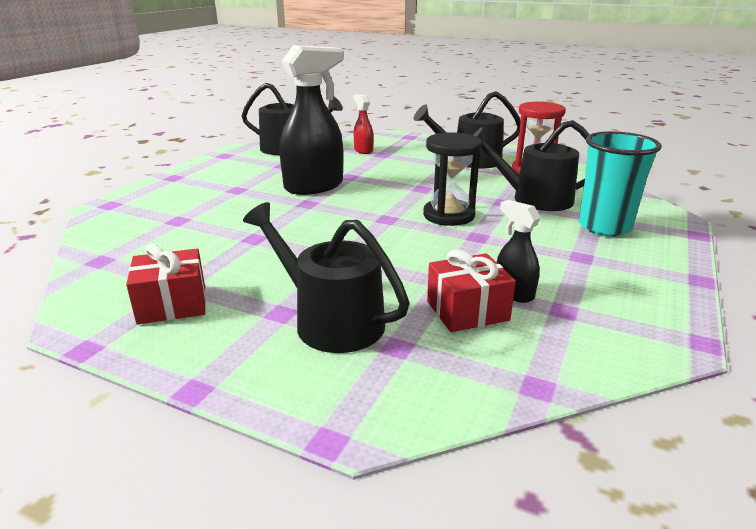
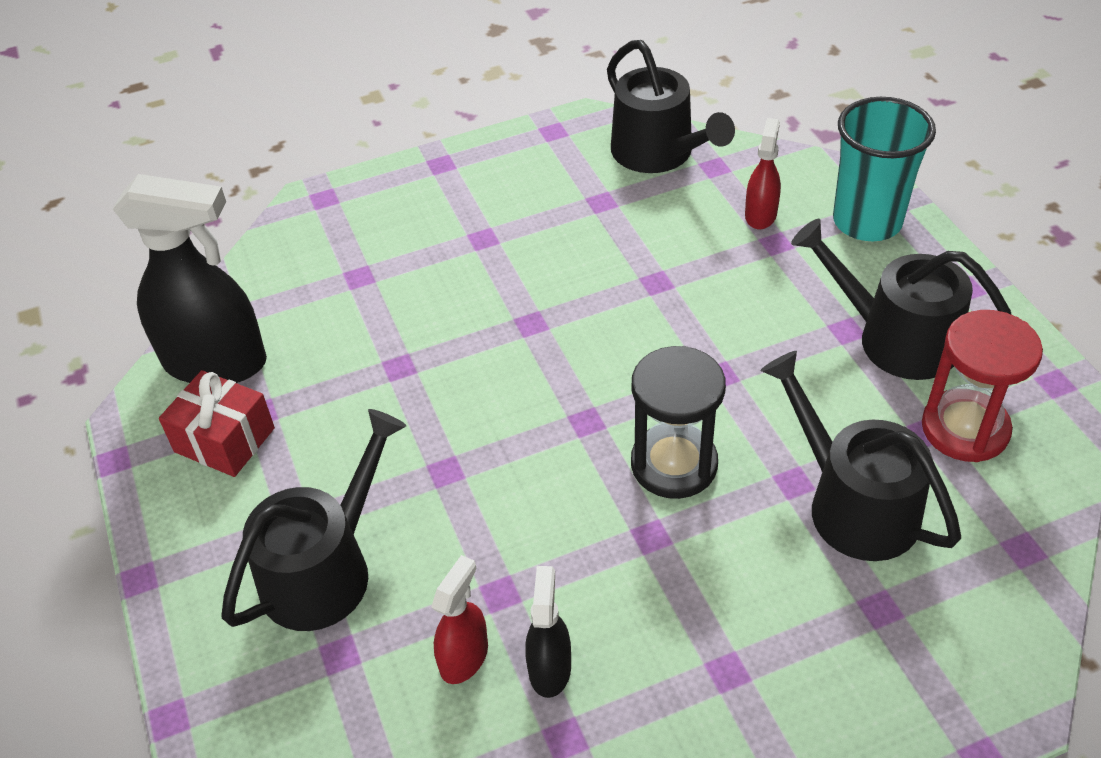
camera: 45 degrees right, 20 degrees up
(314, 186) = (582, 284): black spray bottle -> black spray bottle (216, 363)
(331, 321) = (324, 570): black watering can -> black watering can turned 45 degrees clockwise
(467, 311) = (464, 657): red gift -> red spray bottle
(604, 227) = (859, 638): turquoise cup -> turquoise cup (867, 221)

